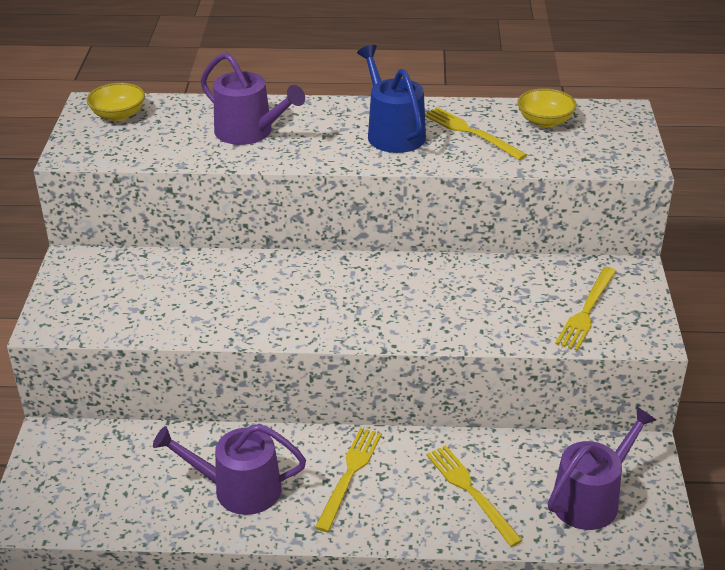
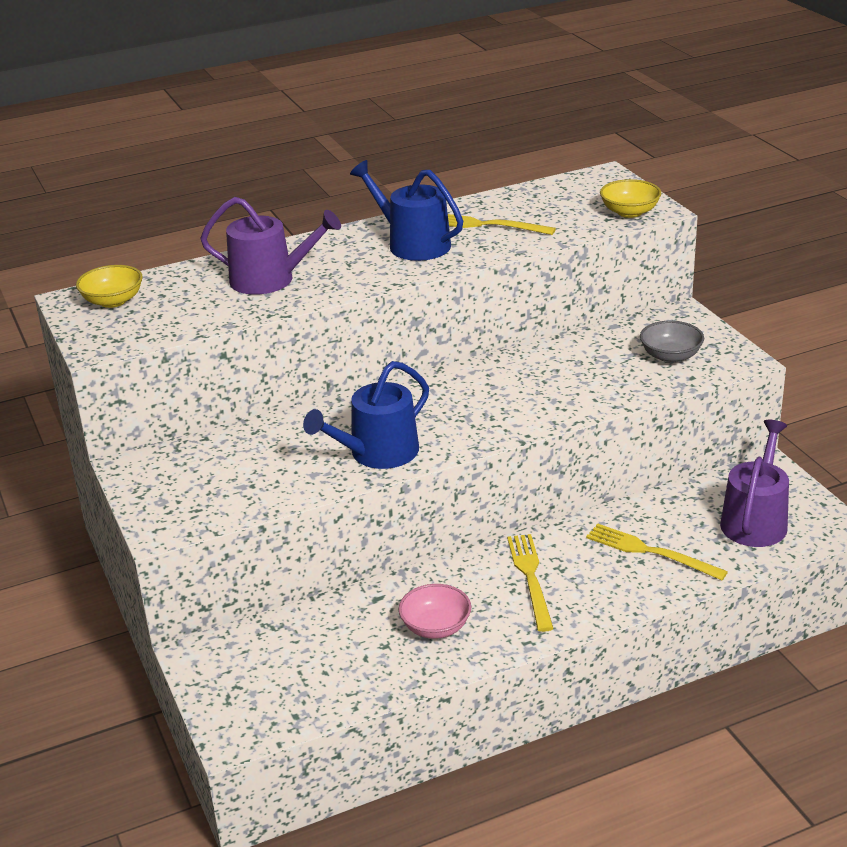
camera: 25 degrees left, 5 degrees down
(238, 489) = (436, 627): purple watering can -> pink bowl
(259, 317) = (377, 453): none -> blue watering can
(545, 121) = (543, 199): yellow bowl -> yellow bowl (629, 212)
(586, 311) = (670, 356): yellow fork -> grey bowl

